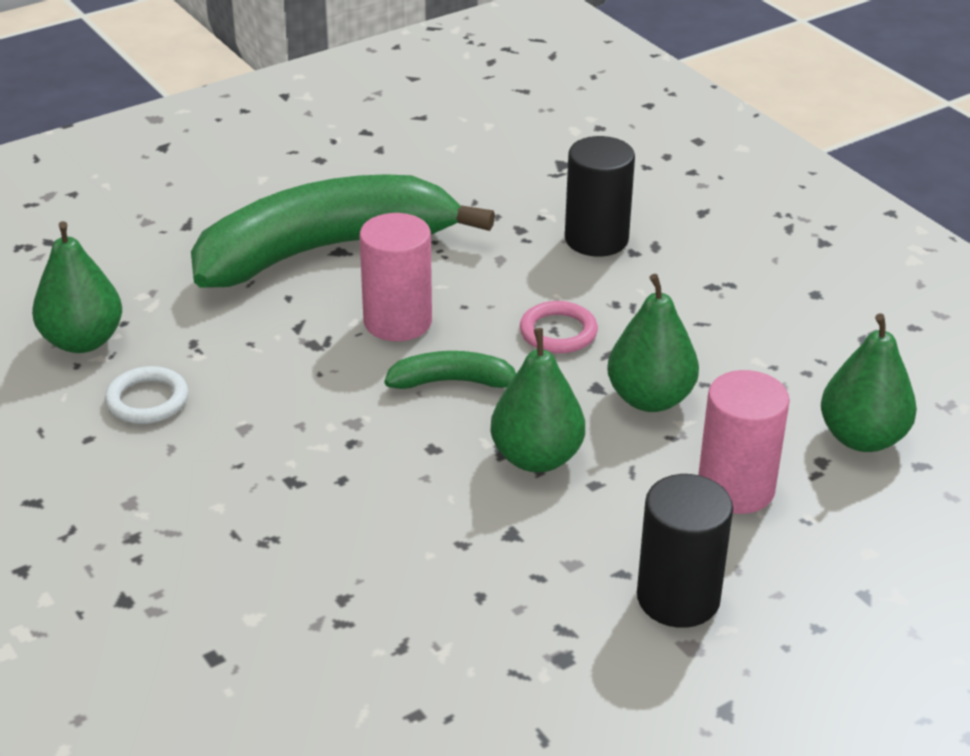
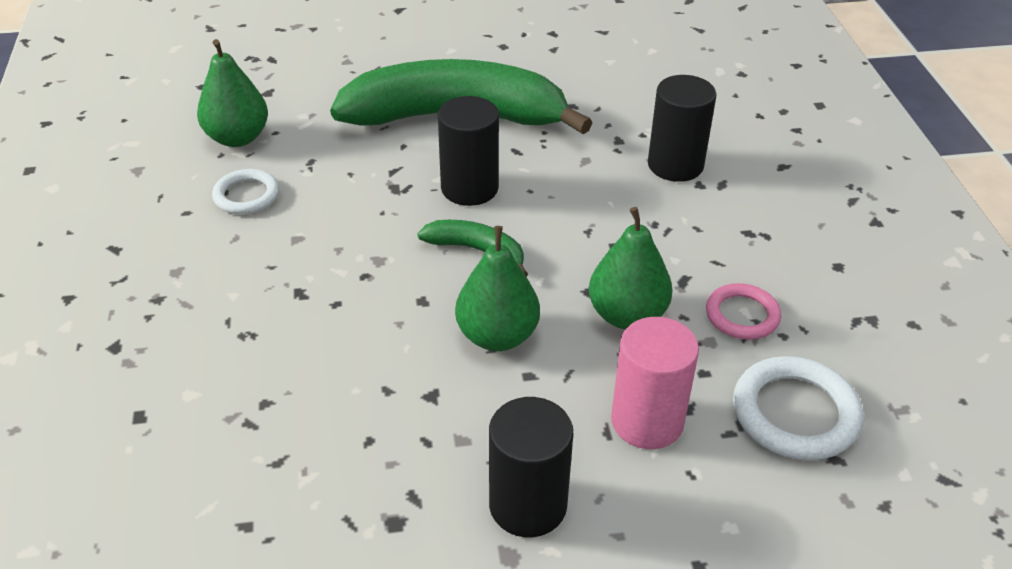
camera: 25 degrees right, 5 degrees up
(397, 321) = (469, 188): pink cylinder -> black cylinder
(558, 332) = (589, 234): pink ring -> pink ring (742, 315)
(862, 438) = (795, 413): green pear -> white ring

